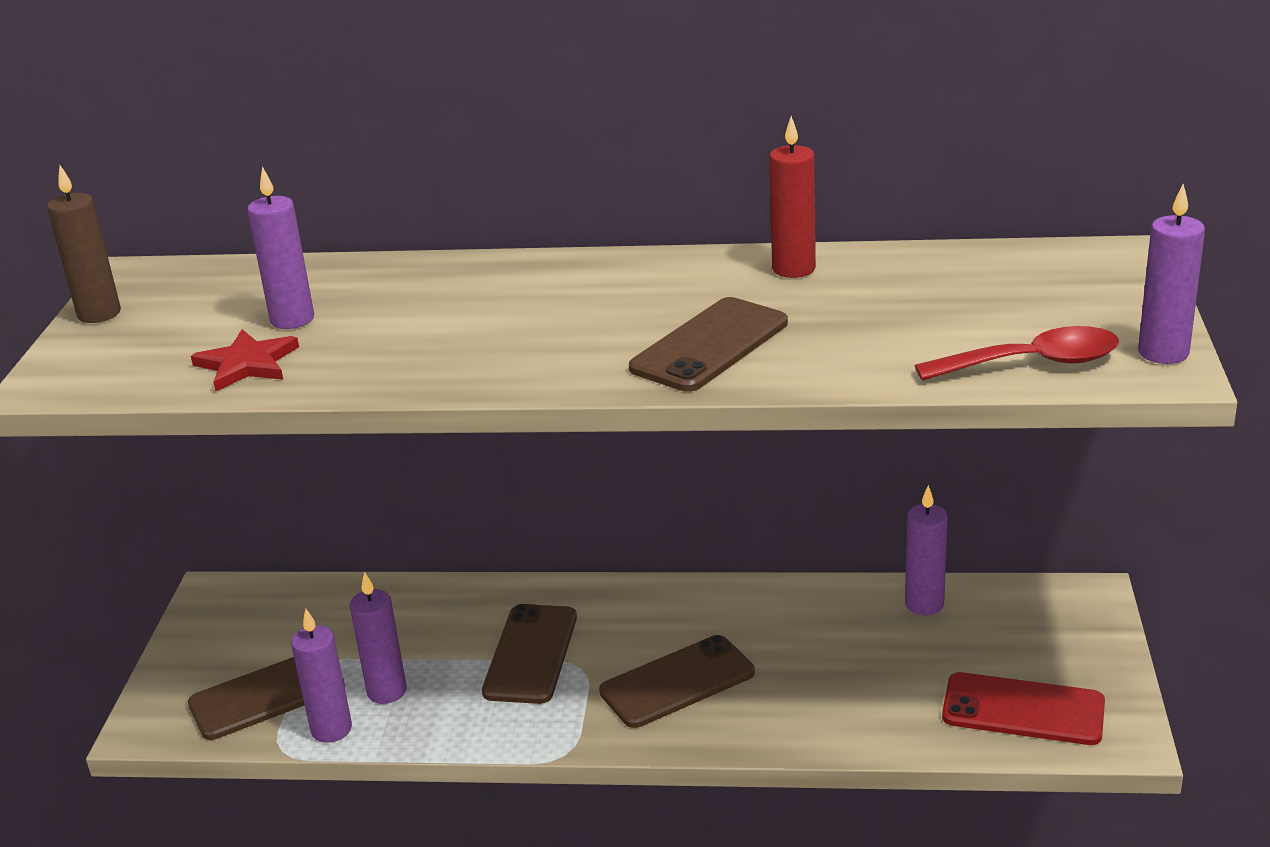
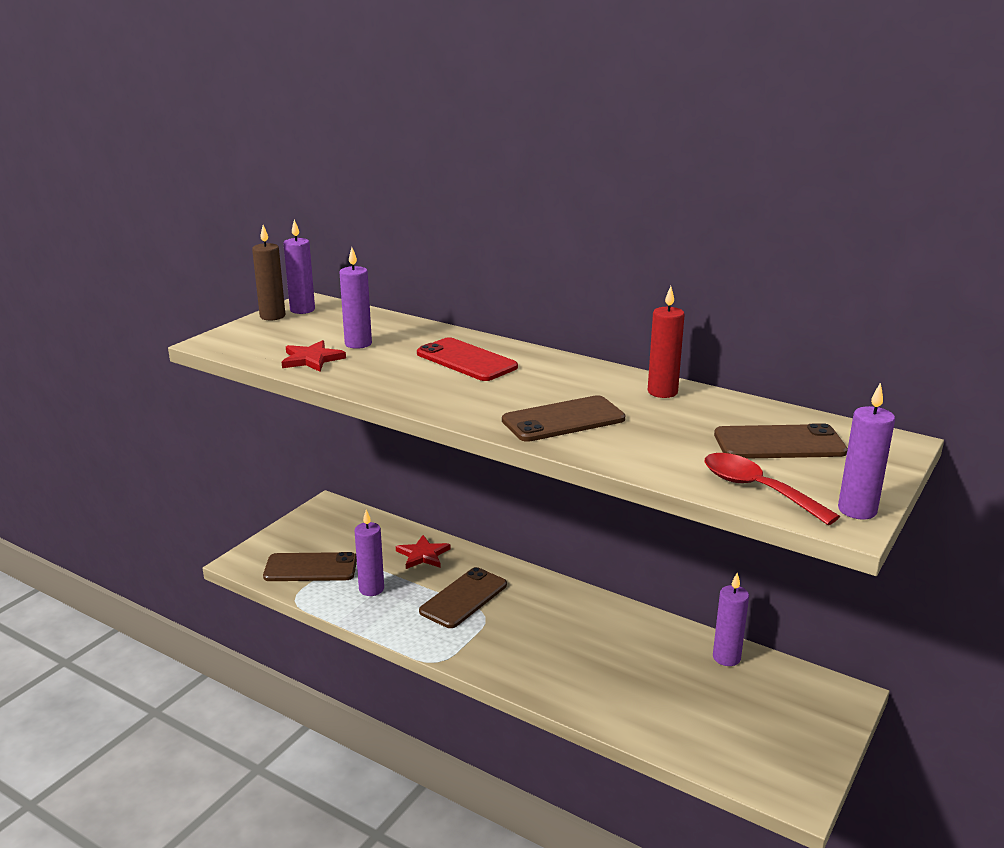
camera: 25 degrees right, 5 degrees down
(331, 729) = (327, 598): purple candle -> purple candle (302, 310)
(422, 615) = (423, 555): none -> red star
(677, 682) = (533, 646): brown phone -> brown phone (779, 443)
(1023, 710) = (741, 749): red phone -> red phone (466, 360)
(1033, 363) = (757, 489): red spoon -> red spoon turned 150 degrees counterclockwise

